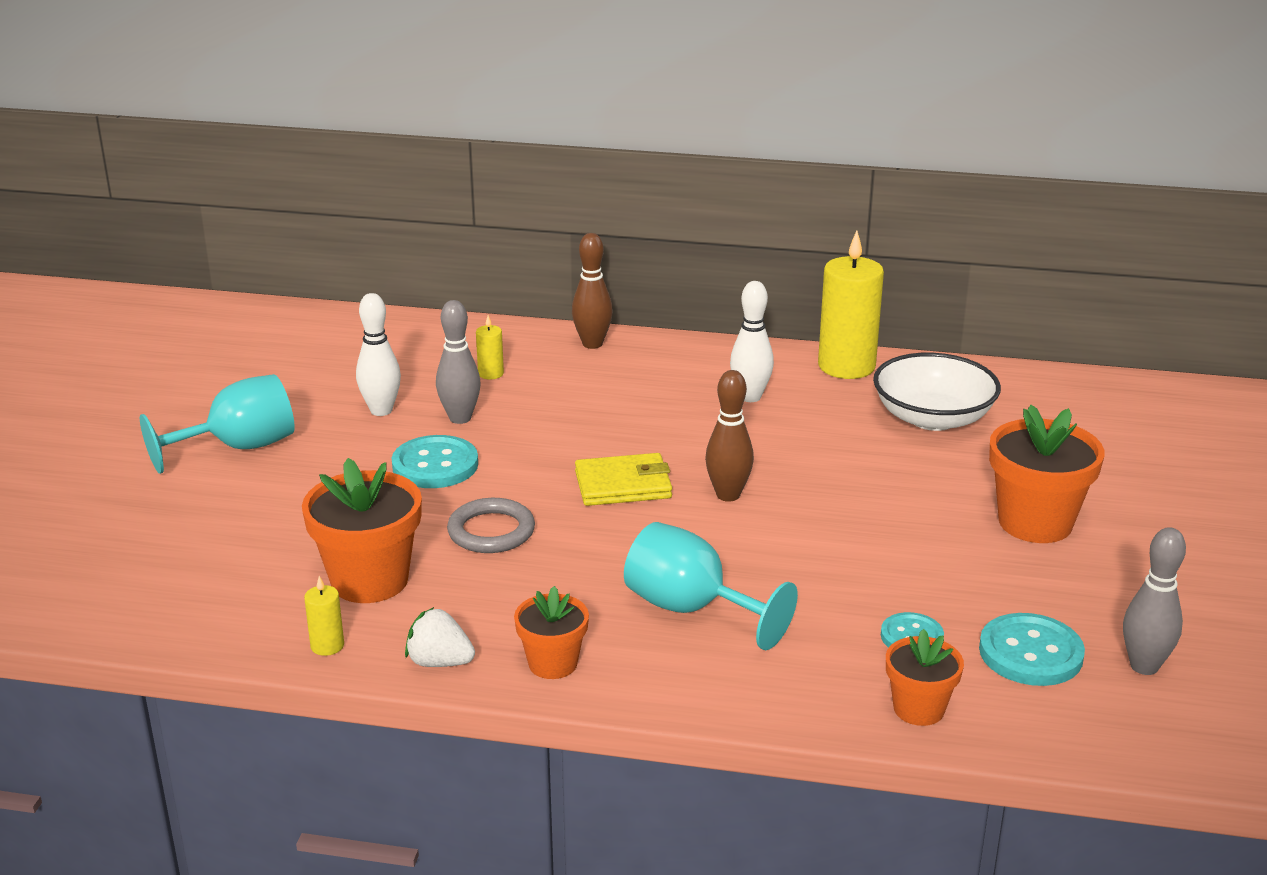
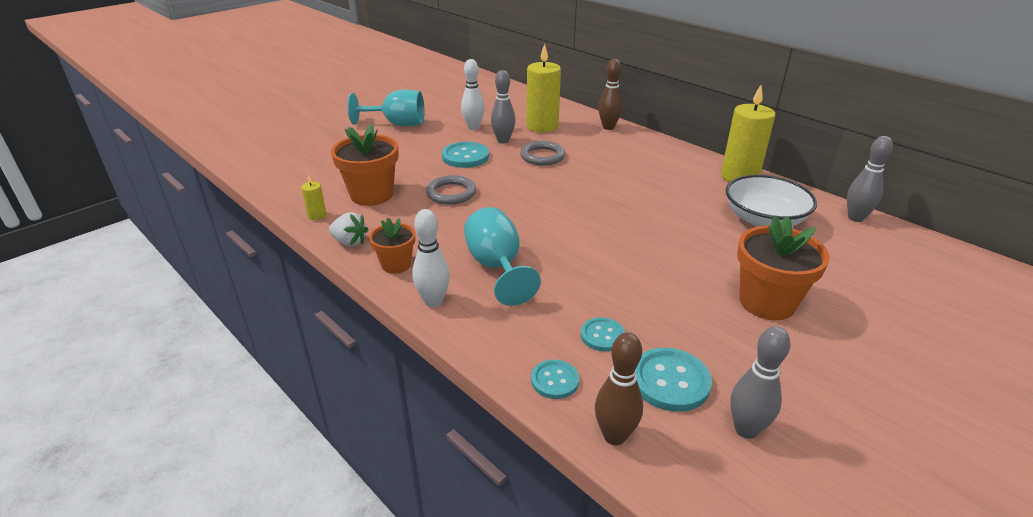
camera: 35 degrees right, 5 degrees up
(439, 662) = (350, 242): white strawberry -> white strawberry turned 150 degrees clockwise
(490, 373) = (542, 126): yellow candle -> yellow candle, size x2.25
(553, 424) = (542, 156): none -> grey ring
(623, 485) = (540, 194): yellow wallet -> none
(728, 495) = (589, 218): brown bowling pin -> brown bowling pin (614, 436)
(750, 397) = (662, 175): white bowling pin -> white bowling pin (433, 301)
(919, 709) = (555, 380): orange flower pot -> turquoise button
(1025, 379) = (855, 218): none -> grey bowling pin

